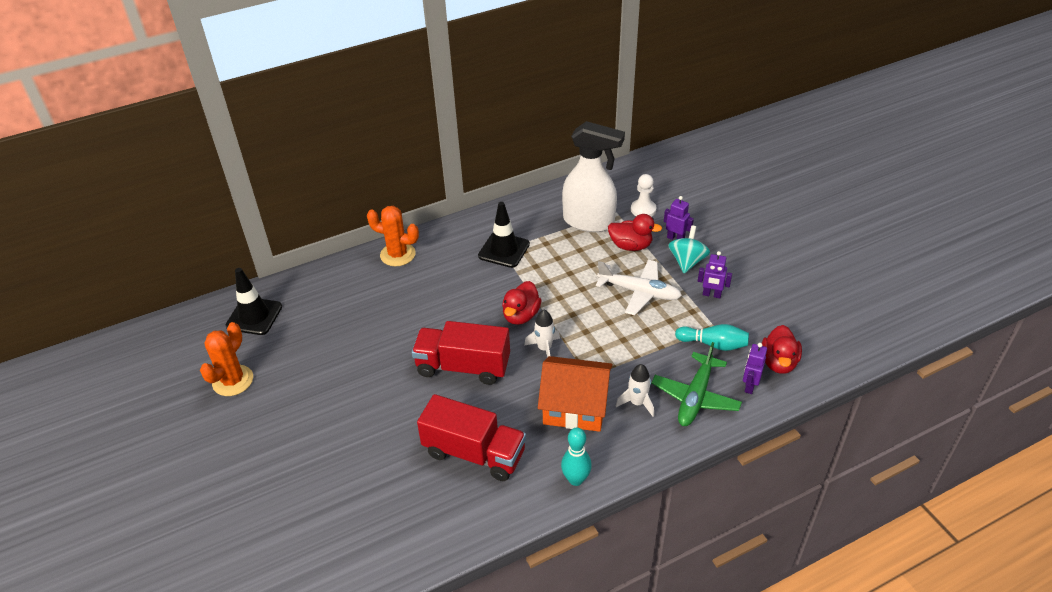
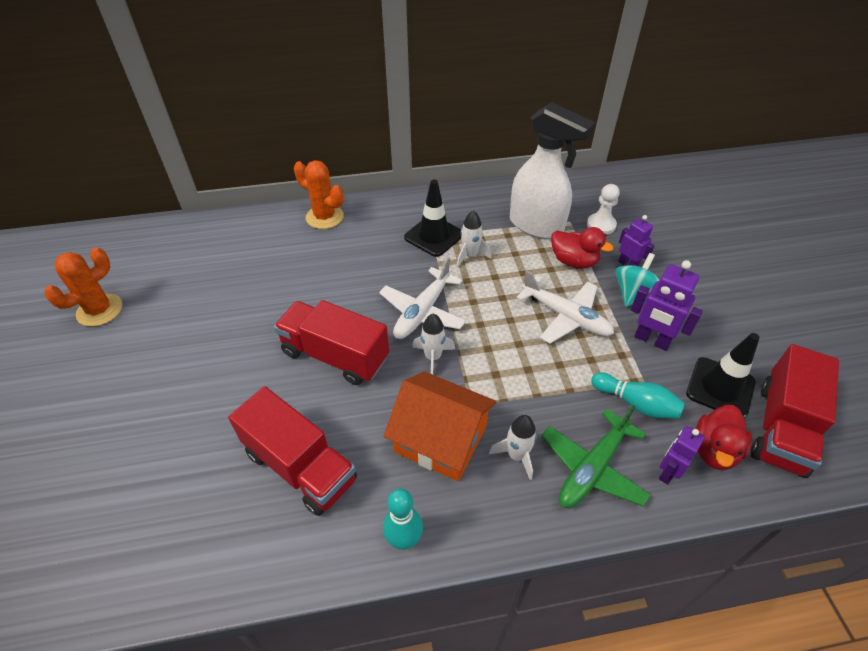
camera: 15 degrees right, 5 degrees up
(254, 316) = (157, 248): black traffic cone -> black traffic cone (720, 388)
(521, 315) = (422, 312): red duck -> white plane
(542, 260) = (470, 255): none -> white rocket
(711, 295) = (651, 340): purple robot -> purple robot, size x1.54
(821, 335) = (781, 428): none -> red truck

